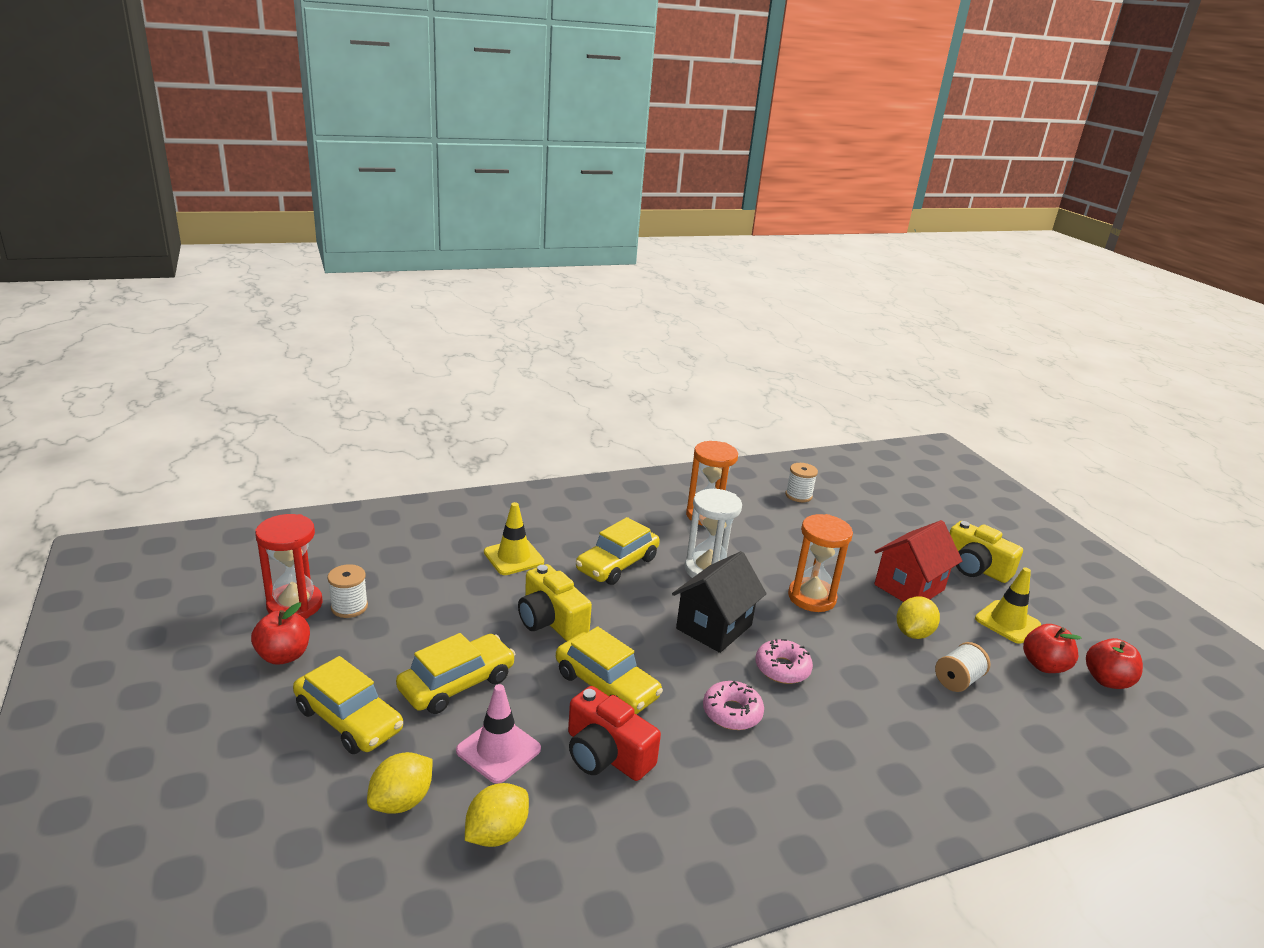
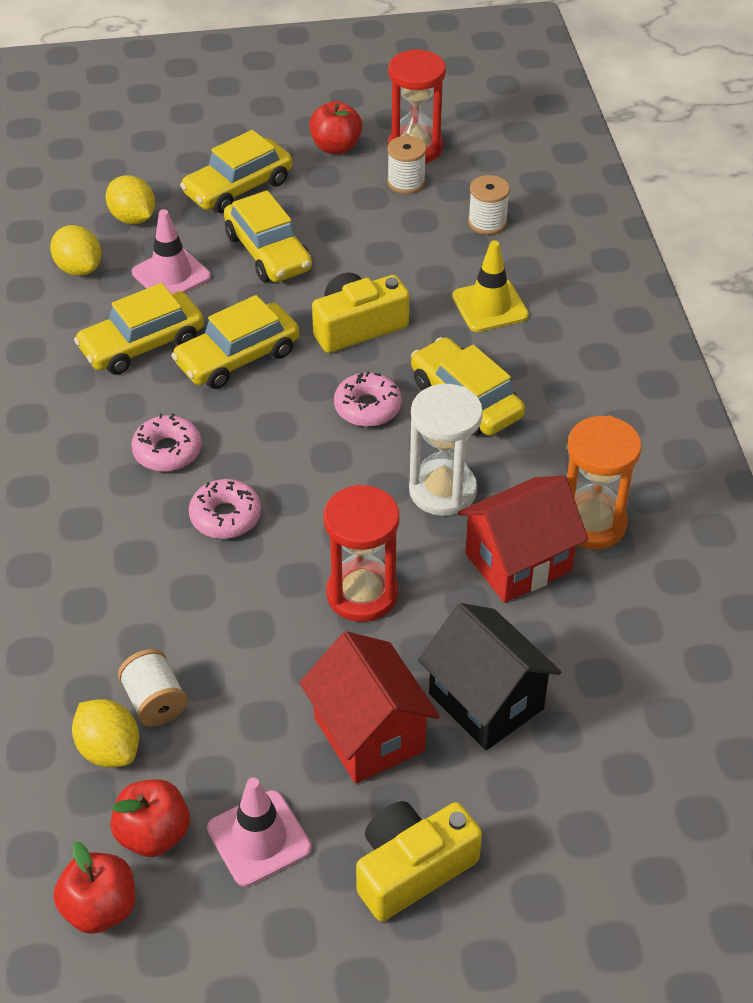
camera: 105 degrees right, 20 degrees up
(606, 754) = (142, 344): red camera -> yellow car
(641, 608) = (367, 407): none -> pink donut
(714, 627) = (317, 469): black house -> black house (486, 701)
(751, 540) = (518, 562): none -> red house
(798, 495) = (662, 672): white spool -> white spool (487, 222)
(811, 597) = (362, 594): orange hourglass -> red hourglass
(913, 633) = (260, 690): yellow lemon -> yellow lemon (109, 749)
(1007, 622) = (259, 838): yellow traffic cone -> pink traffic cone

